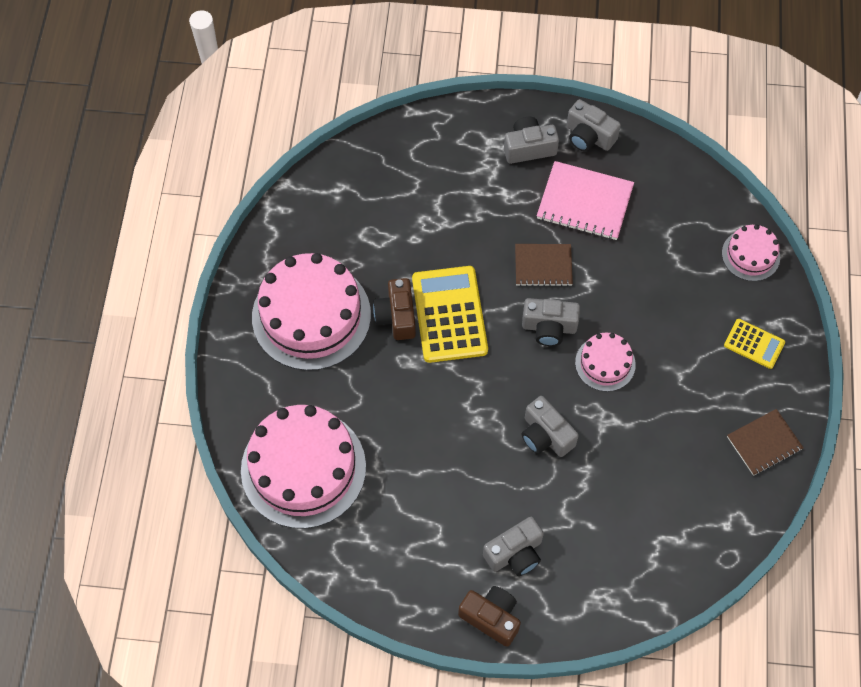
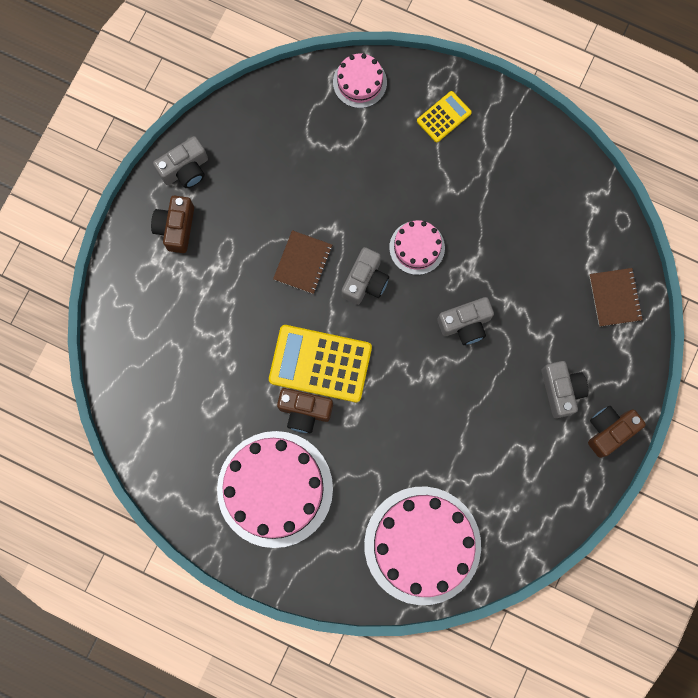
camera: 70 degrees left, 15 degrees up
(529, 148) = (176, 228): grey camera -> brown camera
(584, 202) = (253, 201): pink notebook -> none
(764, 443) = (535, 148): brown notebook -> brown notebook (615, 297)

